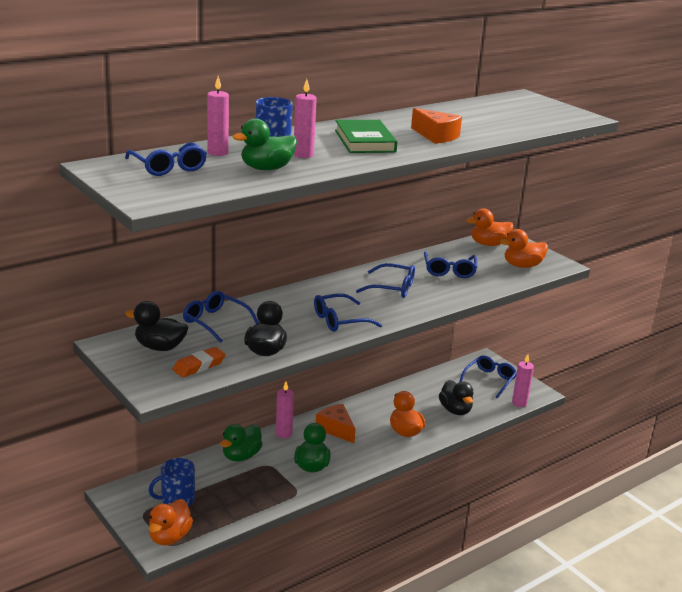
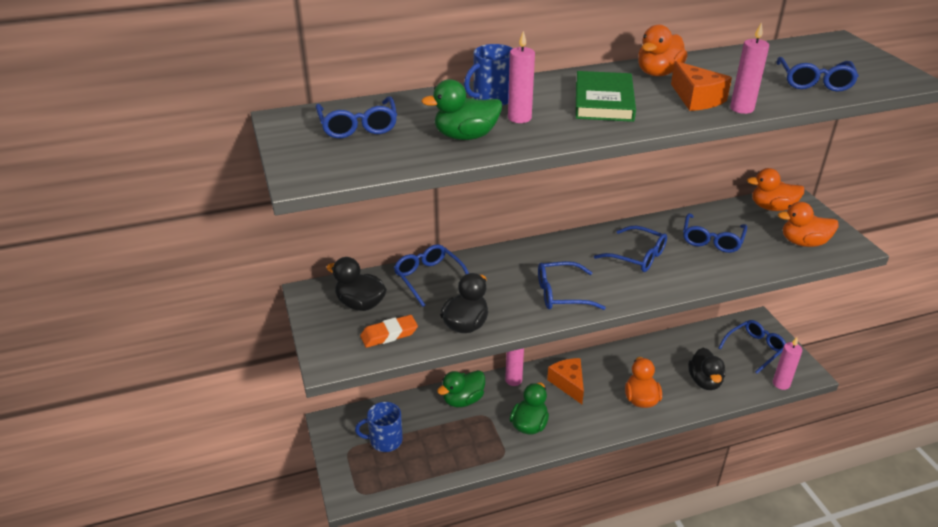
camera: 20 degrees right, 10 degrees up
(169, 537) = (363, 483): orange duck -> orange duck (658, 73)
(217, 153) = (424, 108): pink candle -> pink candle (741, 109)
(518, 121) = (814, 82): none -> blue glasses

